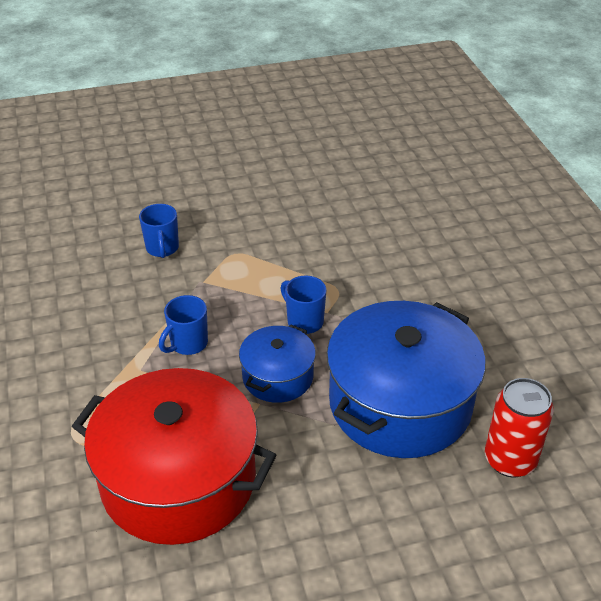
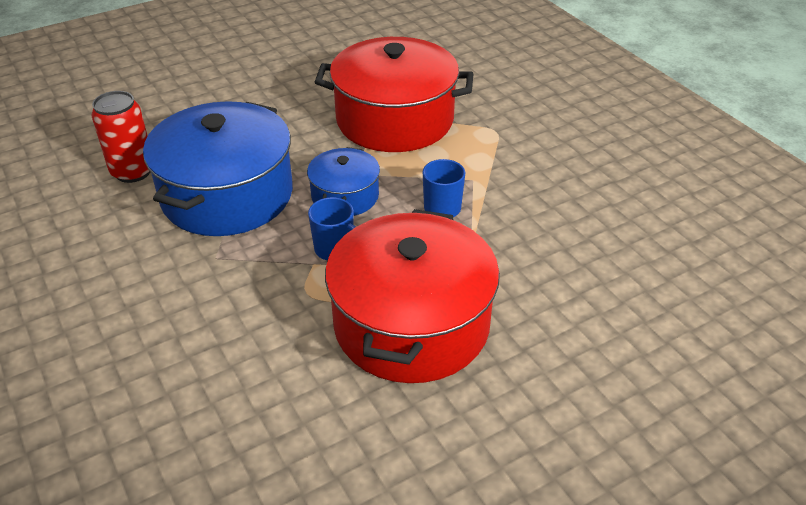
camera: 165 degrees right, 0 degrees up
(162, 249) = (539, 304): blue mug -> none
(264, 253) = (411, 324): none -> red pot

